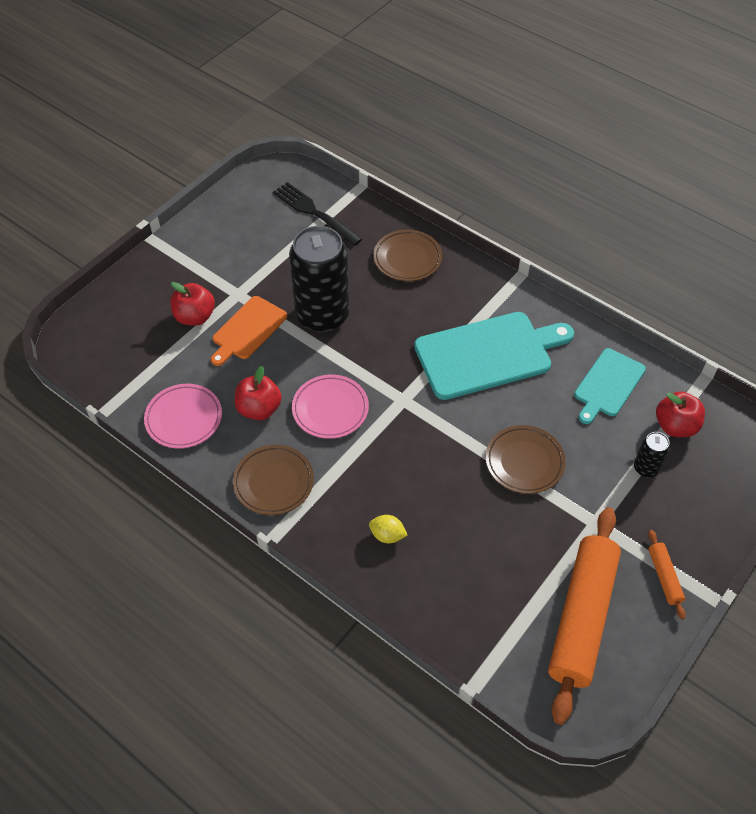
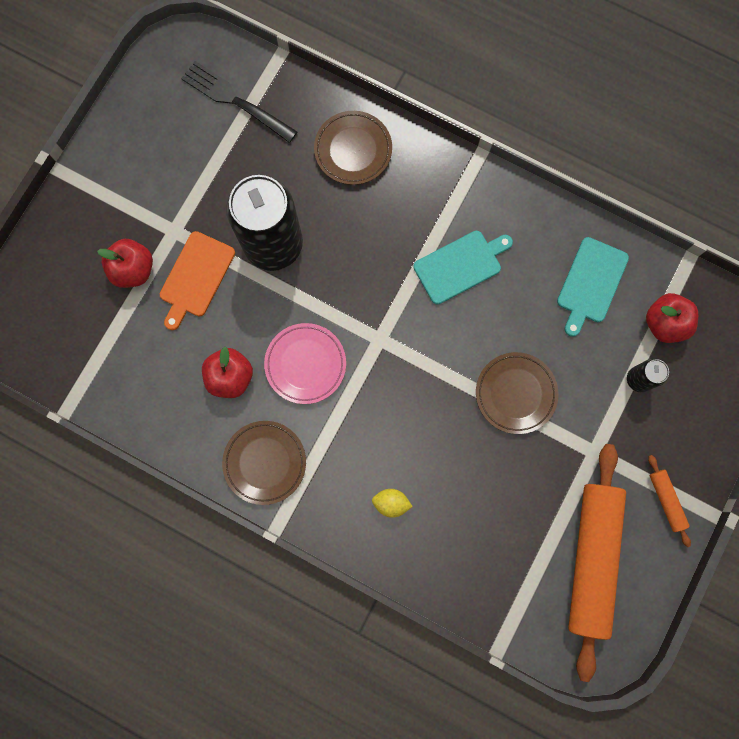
camera: 10 degrees left, 25 degrees up
(184, 418) = (154, 402): pink plate -> none
(488, 354) = (460, 265): turquoise cutting board -> turquoise cutting board, size x0.59

